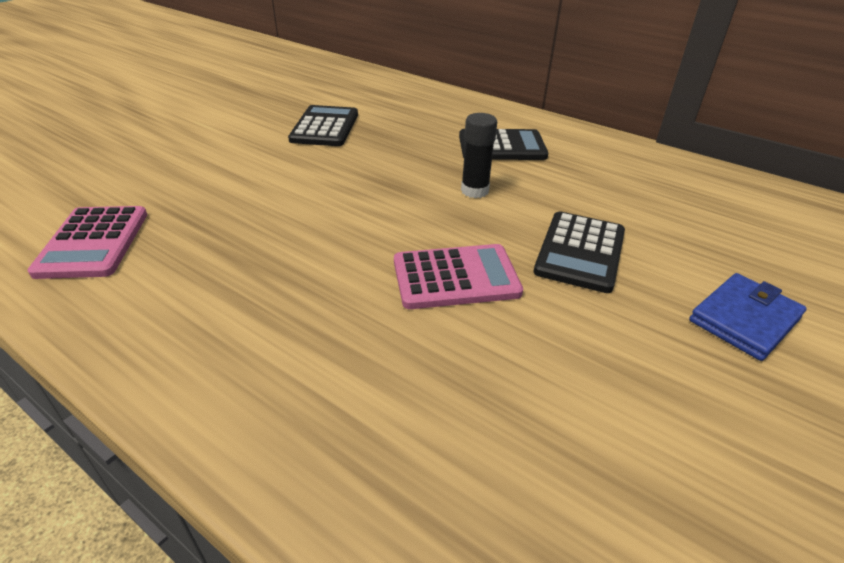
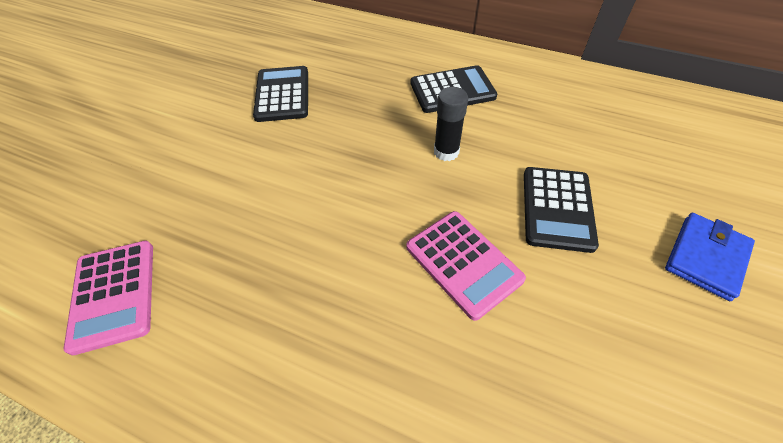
camera: 10 degrees left, 15 degrees up
(455, 277) = (463, 263): pink calculator -> pink calculator turned 75 degrees clockwise

